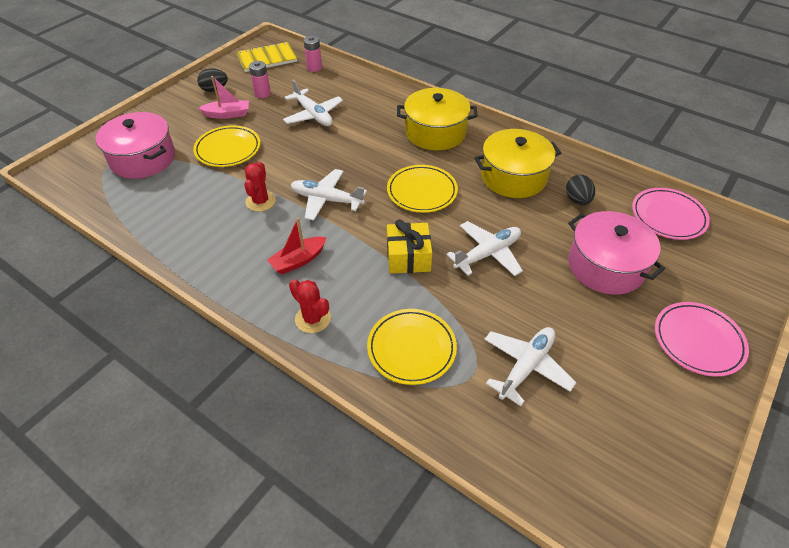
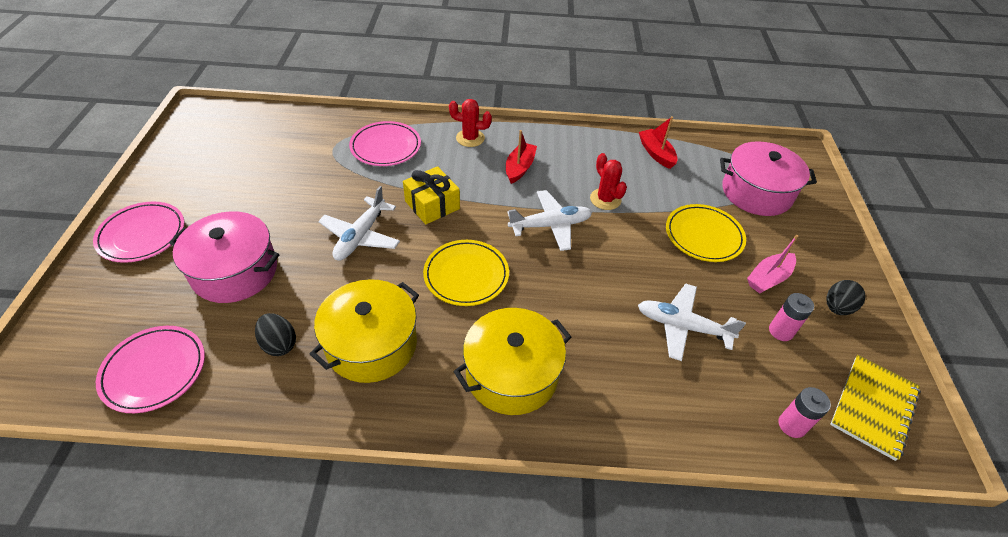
camera: 145 degrees right, 0 degrees up
(163, 221) = (656, 153): none -> red boat
(411, 348) = (386, 147): yellow plate -> pink plate
(526, 367) = (294, 166): white plane -> none

